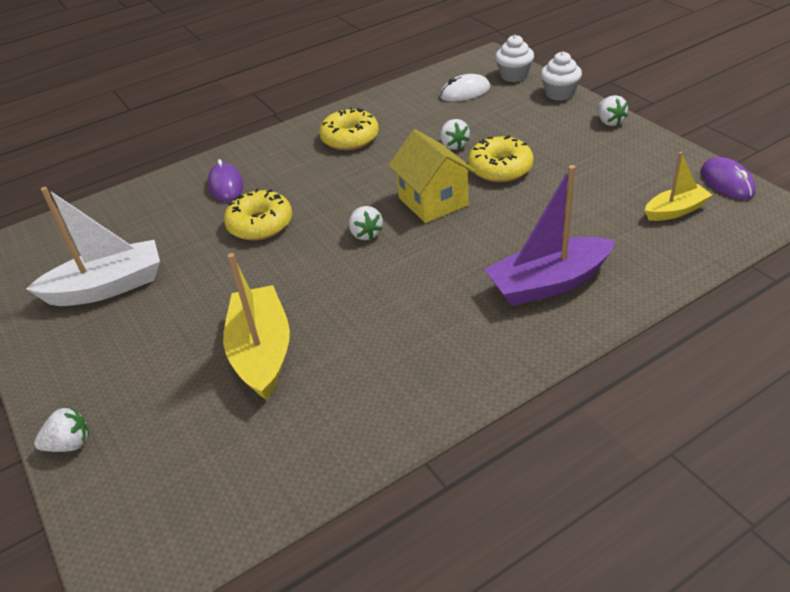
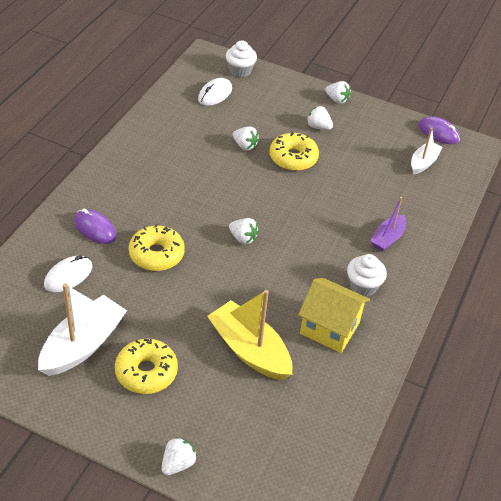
camera: 40 degrees left, 5 degrees up
(160, 220) = (68, 276): none -> white mouse
(350, 138) = (159, 159): yellow donut -> yellow donut (146, 372)
(433, 201) = (268, 198): yellow house -> yellow house (329, 328)
(548, 283) = (387, 238): purple boat -> purple boat, size x0.58
(559, 94) = (286, 81): white cupcake -> white cupcake (363, 286)
(560, 144) = (318, 127): none -> white strawberry
(675, 210) = (423, 162): yellow boat -> white boat

